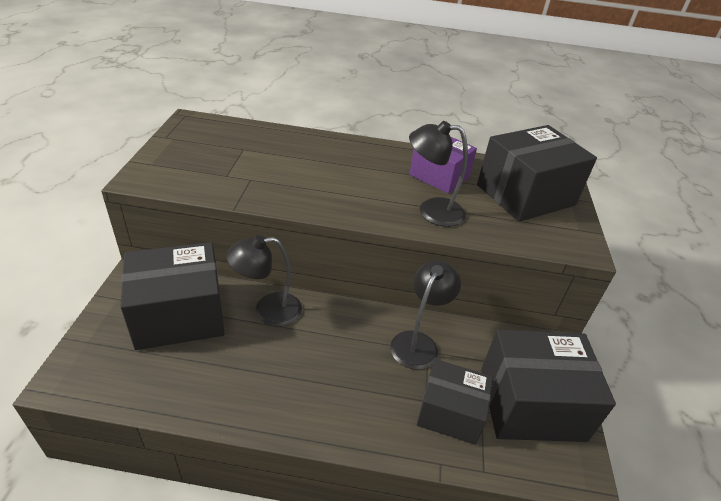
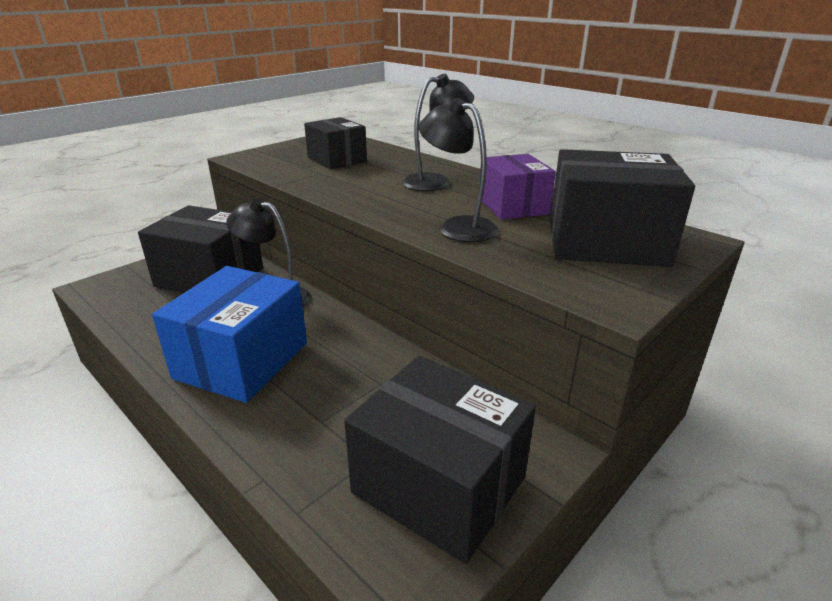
camera: 40 degrees right, 10 degrees down
(314, 383) = (242, 360): none -> blue box
(418, 342) = (379, 372): black lamp -> black lamp (435, 181)
(450, 413) = (332, 443): black box -> black box (337, 159)

